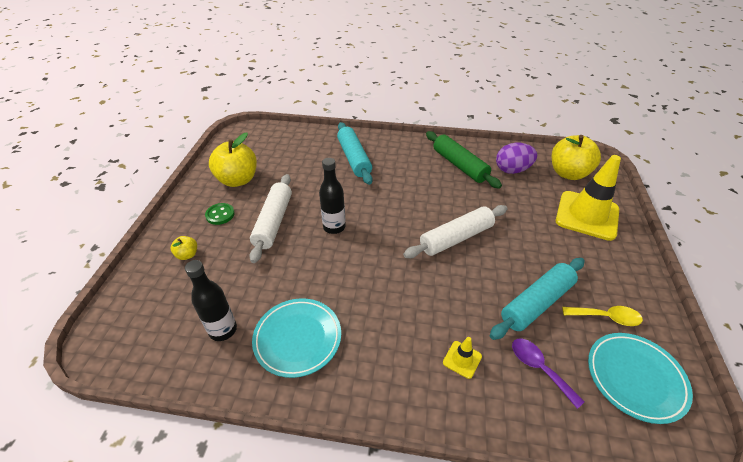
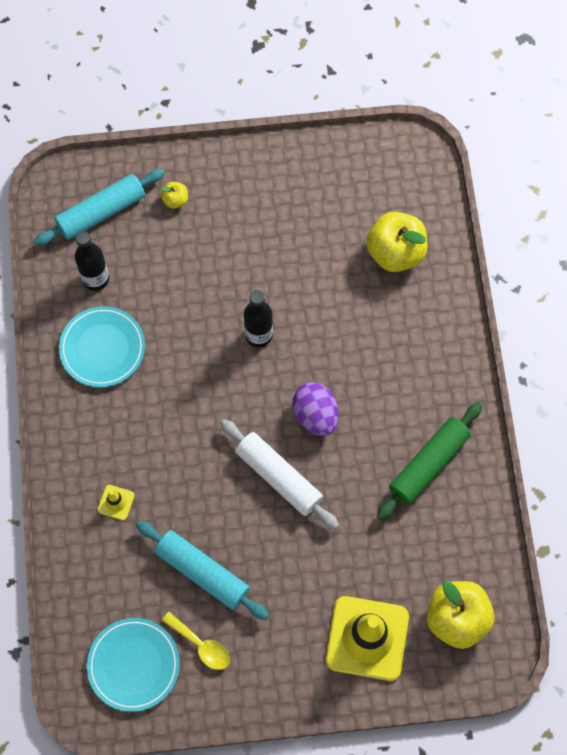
camera: 75 degrees right, 25 degrees up
(220, 215) = (243, 203): green button -> none
(238, 180) = (310, 193): yellow apple -> yellow apple (395, 253)
(273, 222) = (248, 265): white rolling pin -> none
(354, 158) = (400, 319): turquoise rolling pin -> turquoise rolling pin (101, 212)
(512, 170) = (440, 538): purple egg -> purple egg (315, 415)
(539, 368) = (123, 574): purple spoon -> none
(606, 317) = (201, 645): yellow spoon -> yellow spoon turned 45 degrees counterclockwise

